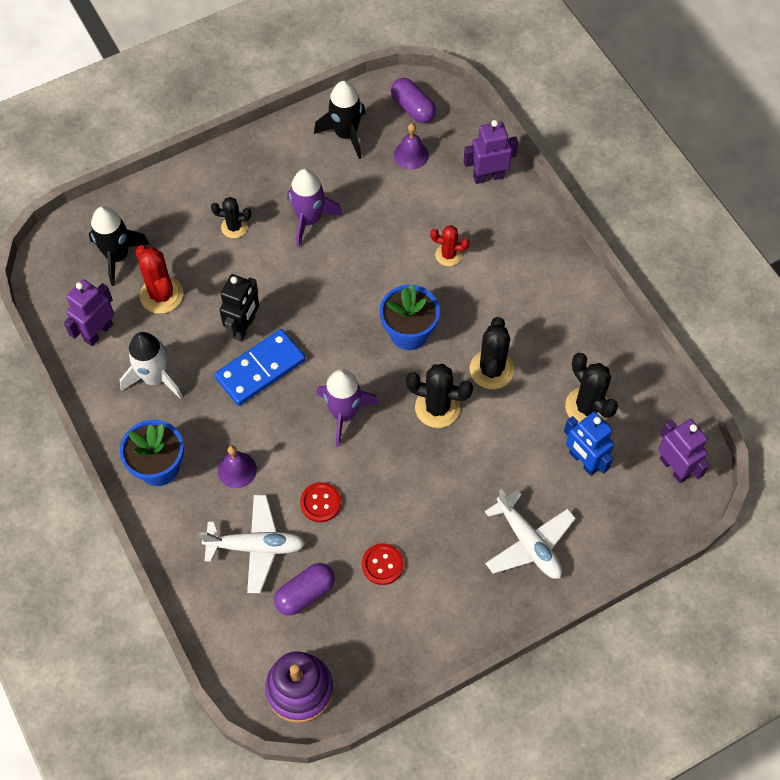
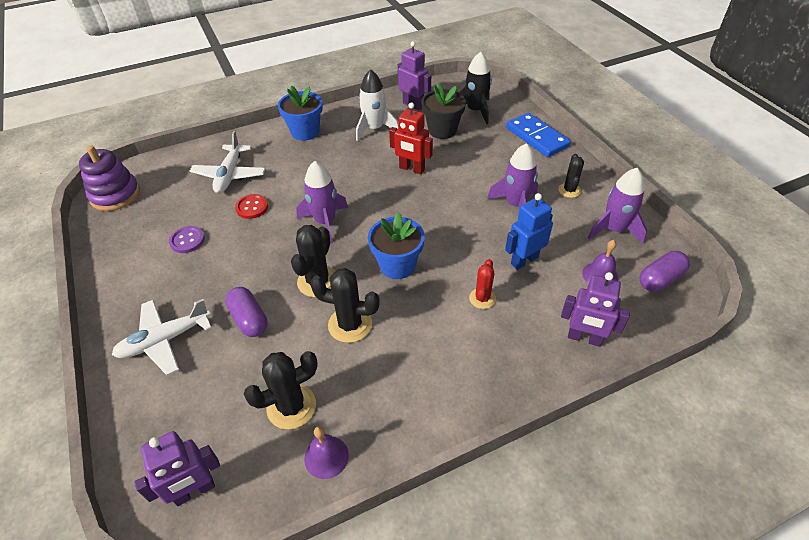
camera: 95 degrees right, 15 degrees down
(161, 295) = (442, 130): red cactus -> black flower pot
(234, 227) = (504, 163): black cactus -> black cactus (569, 190)
(237, 470) = (292, 166): purple bell -> purple bell (326, 457)
(244, 327) = (411, 169): black robot -> red robot
(260, 369) = (373, 177): blue domino -> blue domino (536, 137)
(305, 593) = (183, 198): purple capsule -> purple capsule (249, 319)
(346, 134) = (614, 230): black rocket -> purple rocket
(382, 564) = (187, 240): red button -> purple button
(488, 176) = (584, 338): purple robot -> purple robot turned 120 degrees clockwise
(583, 461) = (231, 396): blue robot -> blue robot (524, 260)

